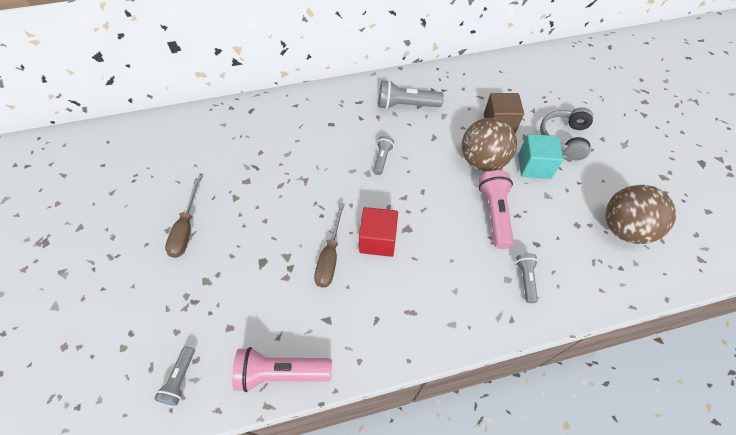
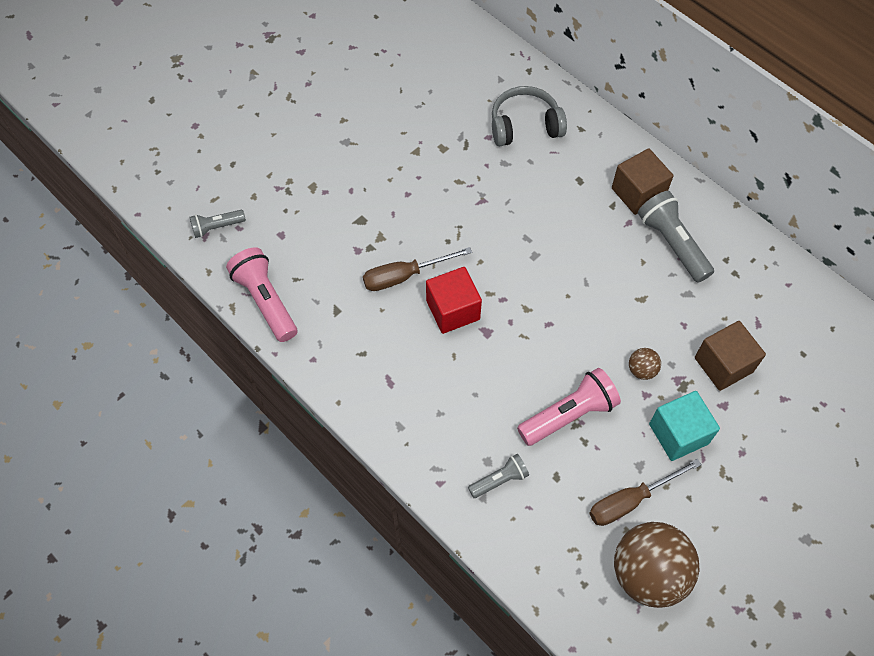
camera: 60 degrees right, 5 degrees up
(186, 229) = (353, 134): brown screwdriver -> brown screwdriver (630, 500)
(361, 103) = (638, 193): none -> brown cube
(382, 159) = (566, 259): grey flashlight -> none
(482, 161) = (641, 370): brown ball -> brown ball, size x0.43
(564, 138) = (757, 455): grey headphones -> grey headphones (525, 126)

